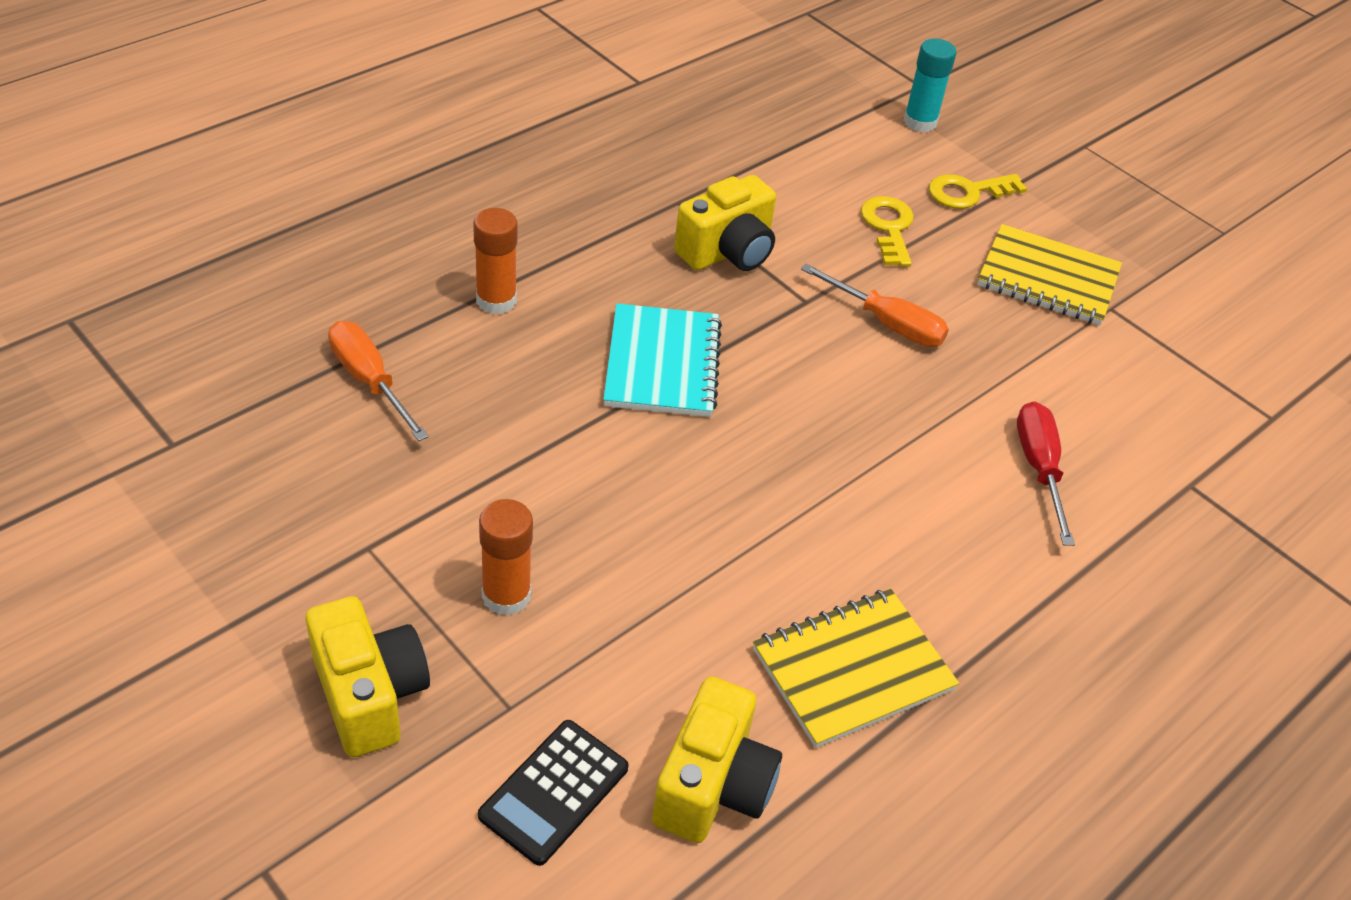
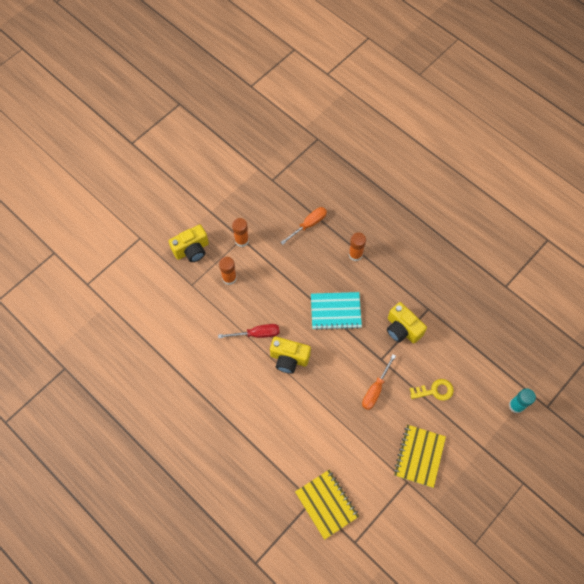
camera: 90 degrees right, 20 degrees up
(374, 548) = (241, 240): none -> orange glue stick
(554, 792) = (166, 300): black calculator -> none
(713, 786) = (171, 340): yellow camera -> yellow camera (289, 358)
(852, 669) = (214, 378): yellow notebook -> yellow notebook (326, 504)
(968, 192) = (469, 425): yellow key -> none
(1039, 468) = (309, 443): red screwdriver -> red screwdriver (257, 334)

